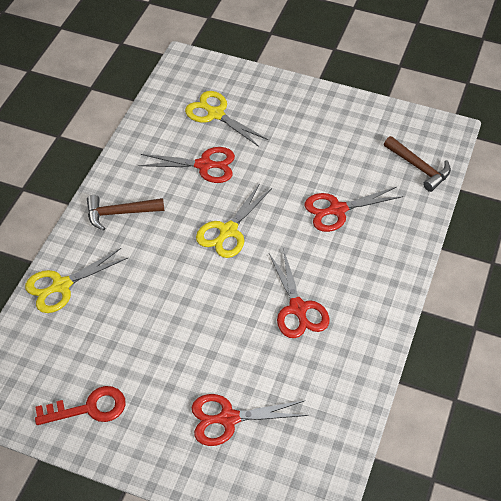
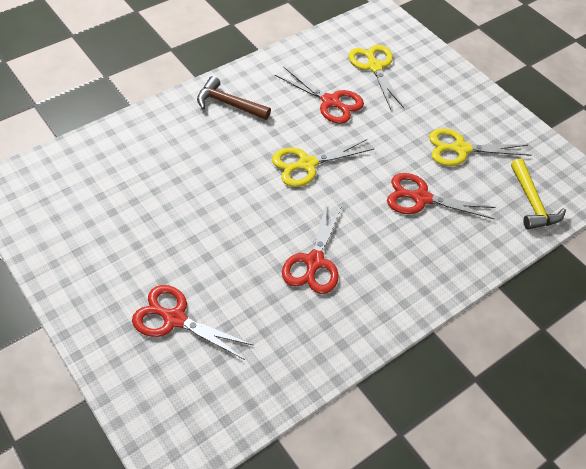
camera: 30 degrees right, 0 degrees up
(61, 285) = (135, 134): yellow scissors -> yellow scissors (461, 149)
(89, 408) = (72, 241): red key -> none
(419, 168) = (532, 202): brown hammer -> yellow hammer

